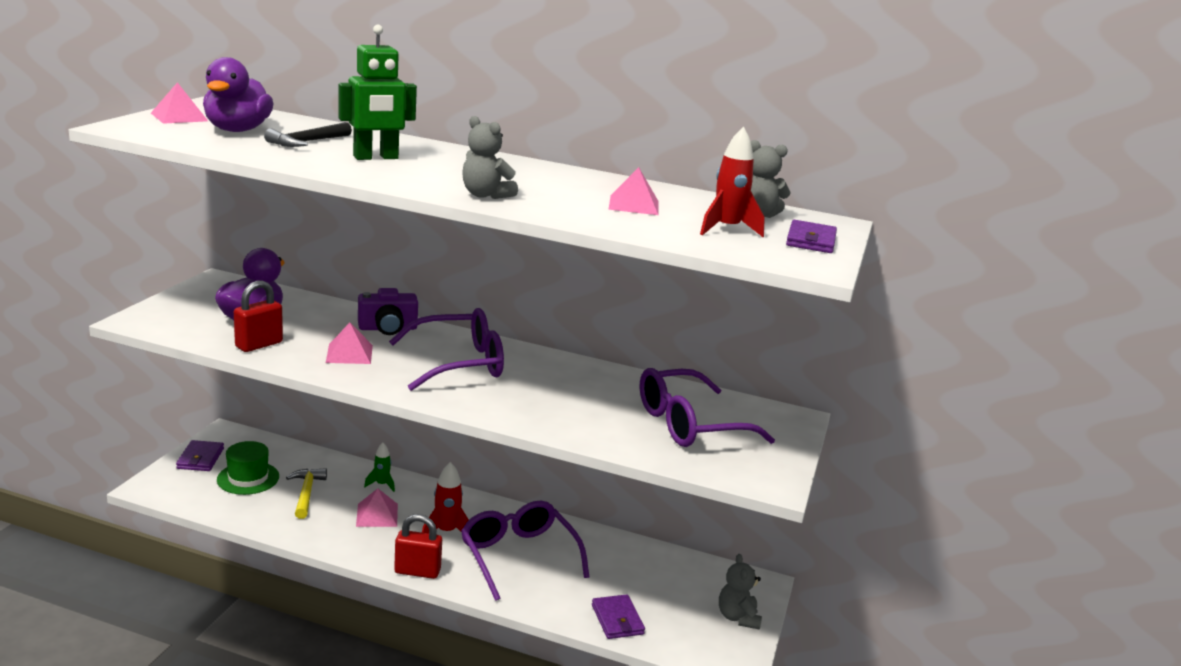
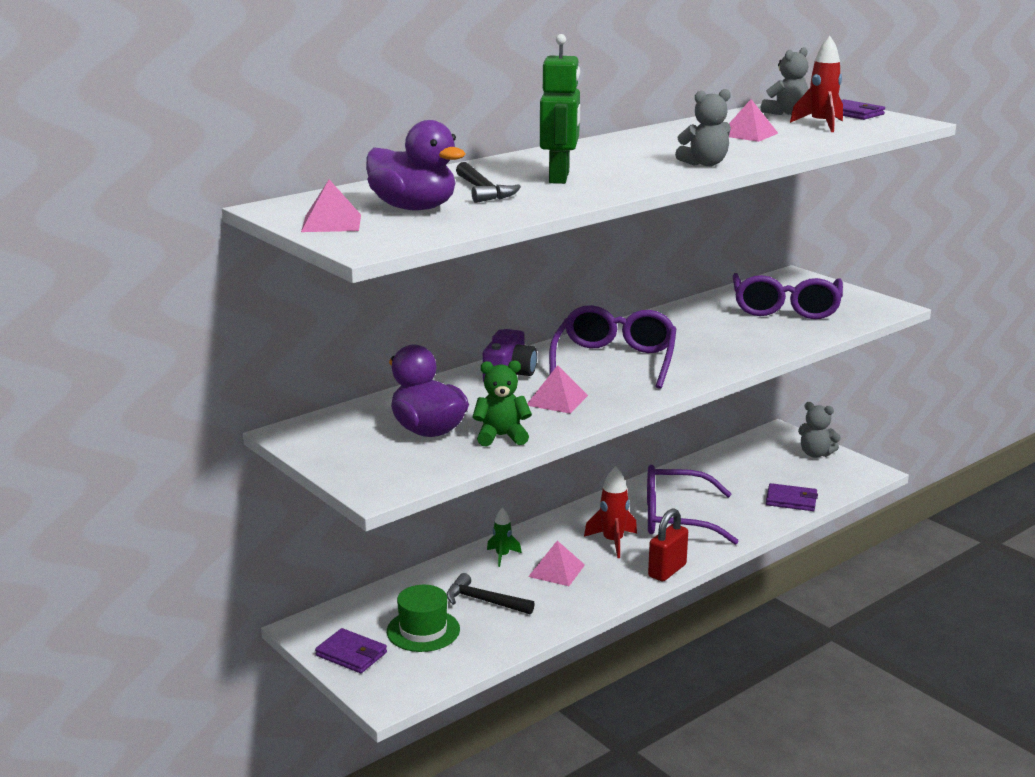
camera: 55 degrees left, 0 degrees up
(259, 345) = (501, 436): red padlock -> green teddy bear
(306, 493) = (484, 601): yellow hammer -> black hammer

